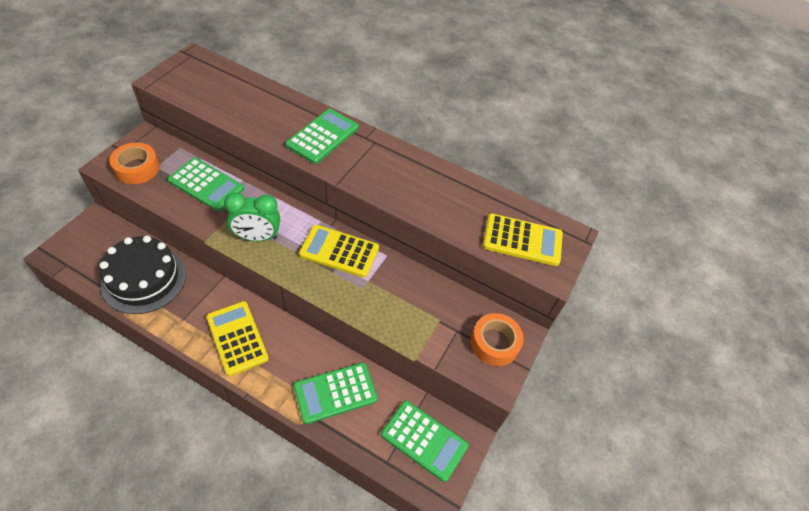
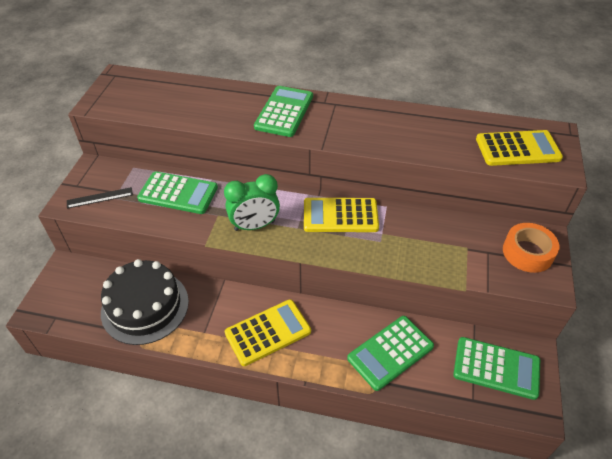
camera: 10 degrees left, 5 degrees down
(137, 168) = (100, 198): orange tape -> black ruler
(237, 338) = (268, 332): yellow calculator -> yellow calculator turned 105 degrees clockwise

